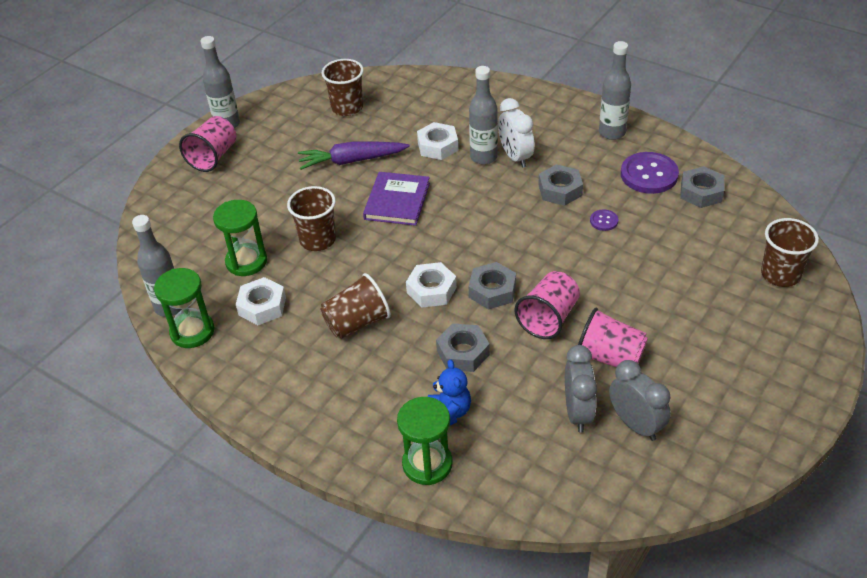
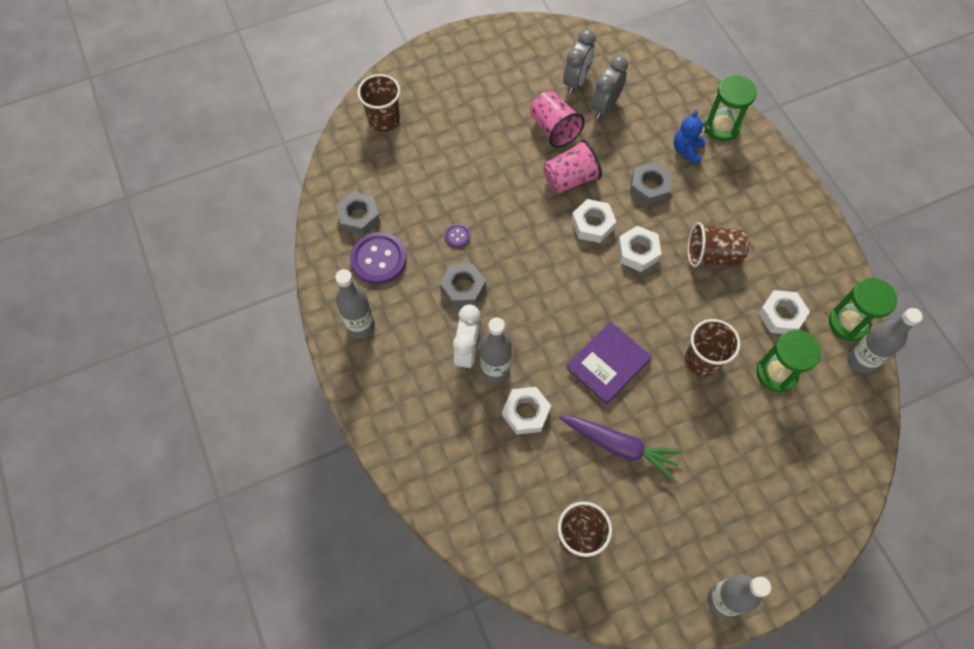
camera: 150 degrees left, 20 degrees up
(213, 157) = (758, 548): pink cup -> none
(492, 291) = (592, 224): grey nut -> white nut
(635, 425) = (576, 81): grey clock -> grey clock turned 150 degrees counterclockwise

